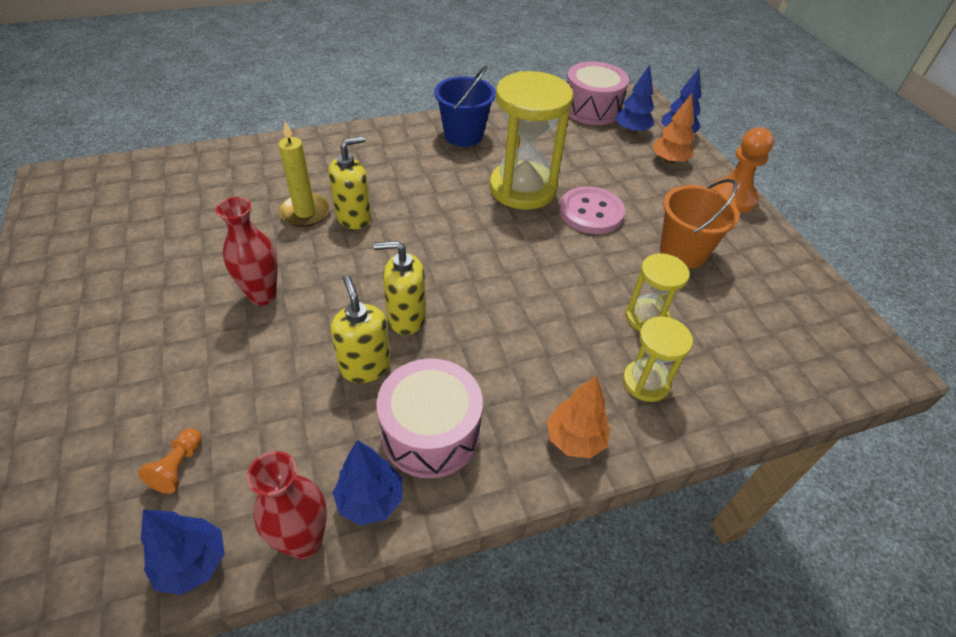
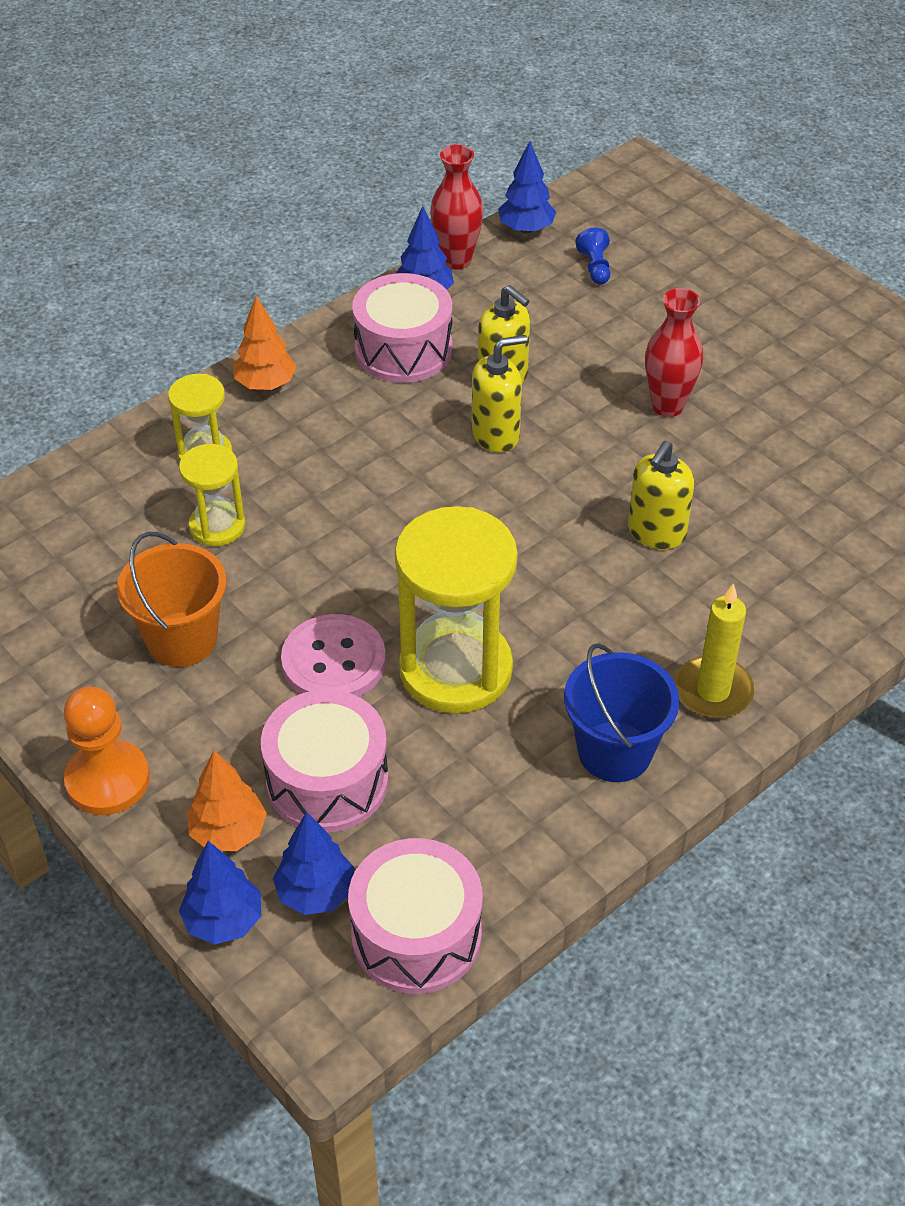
camera: 160 degrees right, 0 degrees up
(178, 467) = (595, 267): orange pawn -> blue pawn
(305, 212) = (724, 517): yellow candle -> yellow candle (713, 691)
(613, 165) = (327, 781): none -> pink drum

